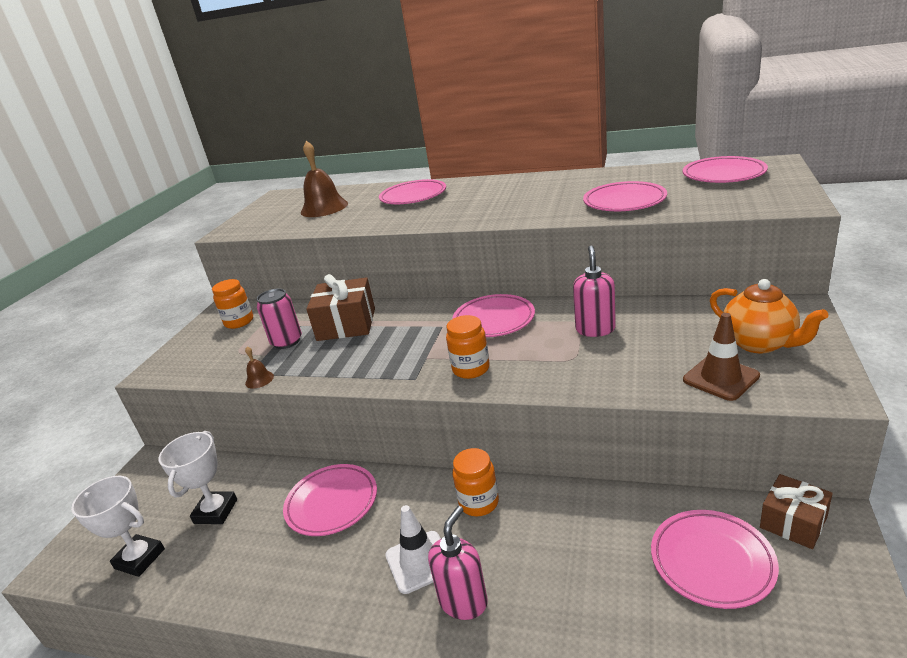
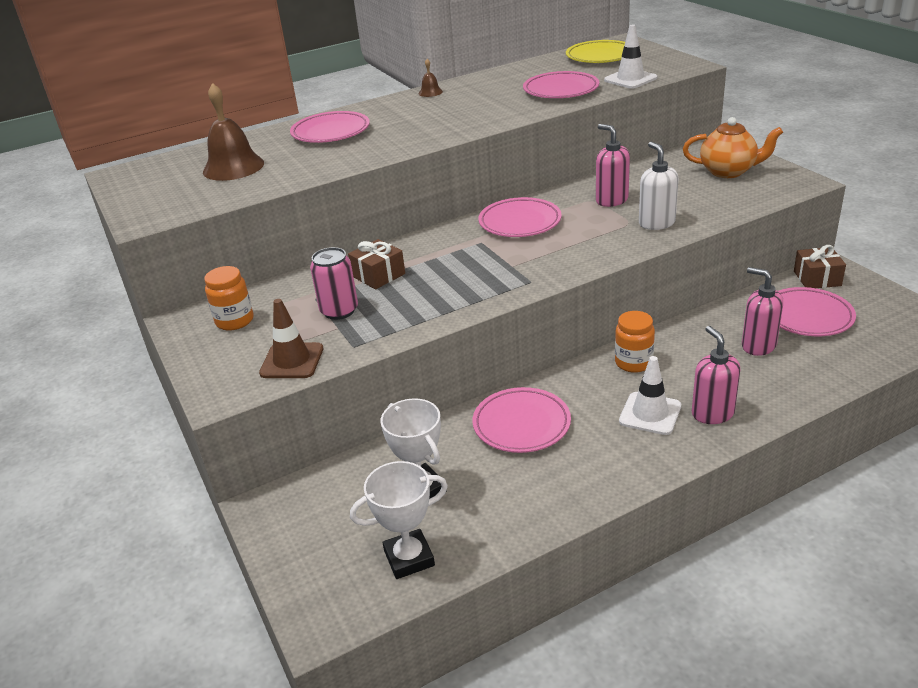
camera: 45 degrees left, 5 degrees up
(259, 379) = (376, 345): brown bell -> brown bell (430, 92)
(346, 324) = (378, 275): brown gift -> brown gift, size x0.64
(471, 369) = (565, 257): orange jar -> none
(595, 370) = (656, 223): none -> white soap dispenser
(609, 560) = (758, 346): none -> pink soap dispenser
(706, 206) = (630, 79): none -> white traffic cone
(720, 378) = (738, 197): brown traffic cone -> brown traffic cone (292, 361)
(723, 175) = (600, 56): pink plate -> yellow plate

